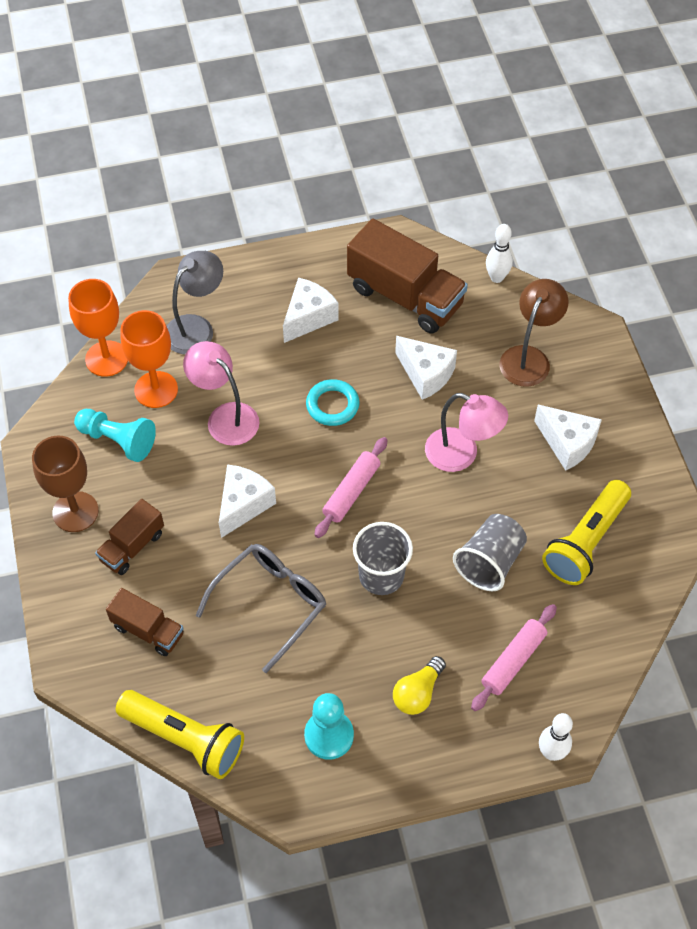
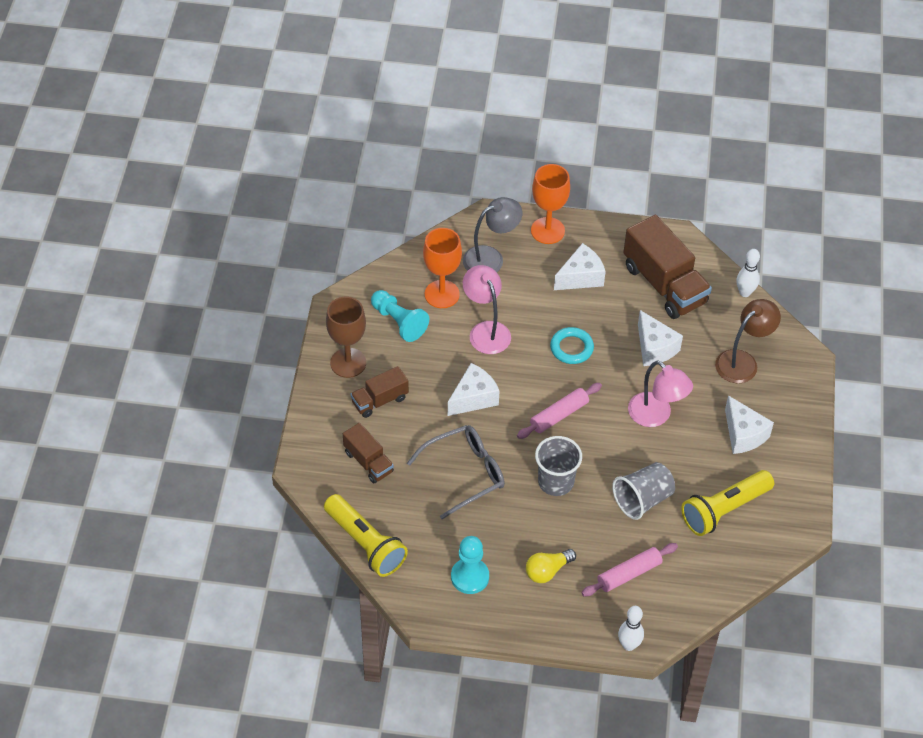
camera: 20 degrees right, 5 degrees down
(106, 358) = (414, 260): orange goblet -> orange goblet (547, 230)

